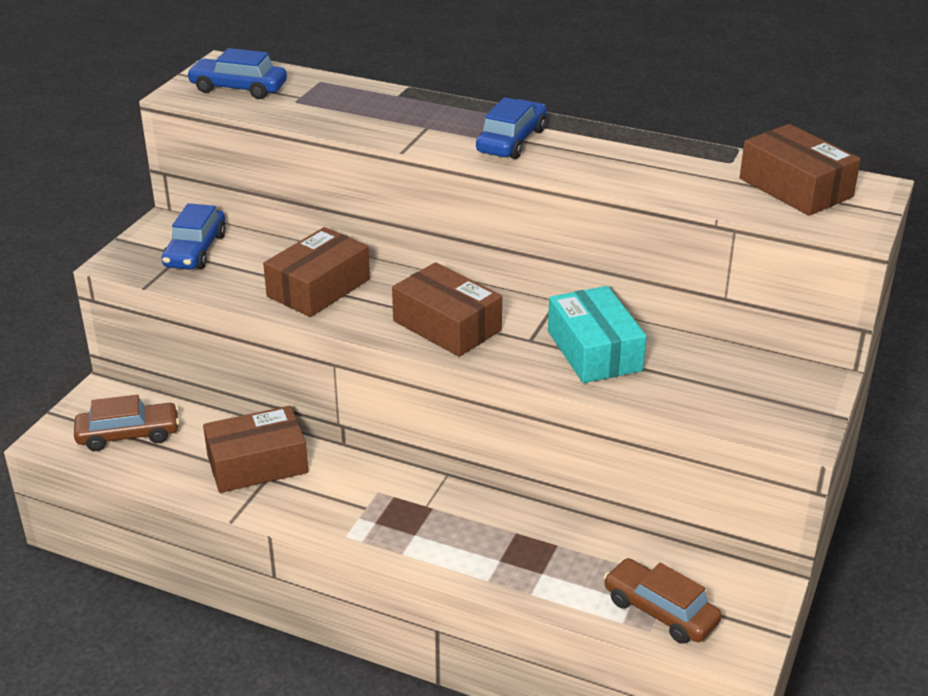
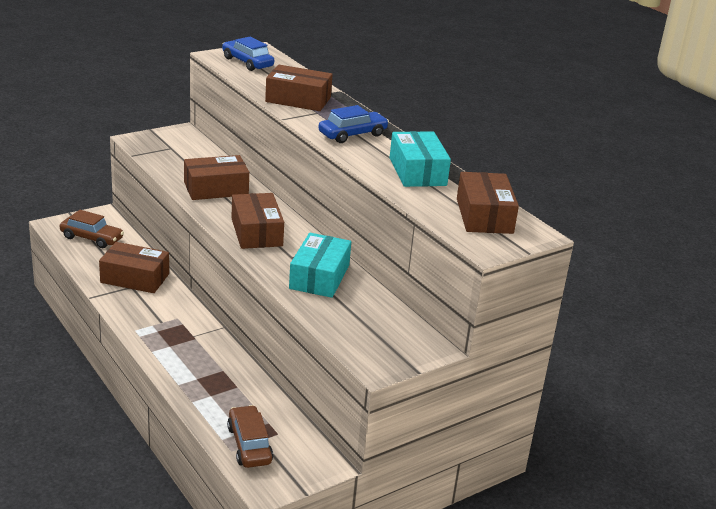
camera: 30 degrees right, 5 degrees down
(195, 250) = (179, 148): blue car -> none
(379, 118) = (298, 99): none -> brown box
(650, 161) = (417, 171): none -> turquoise box

